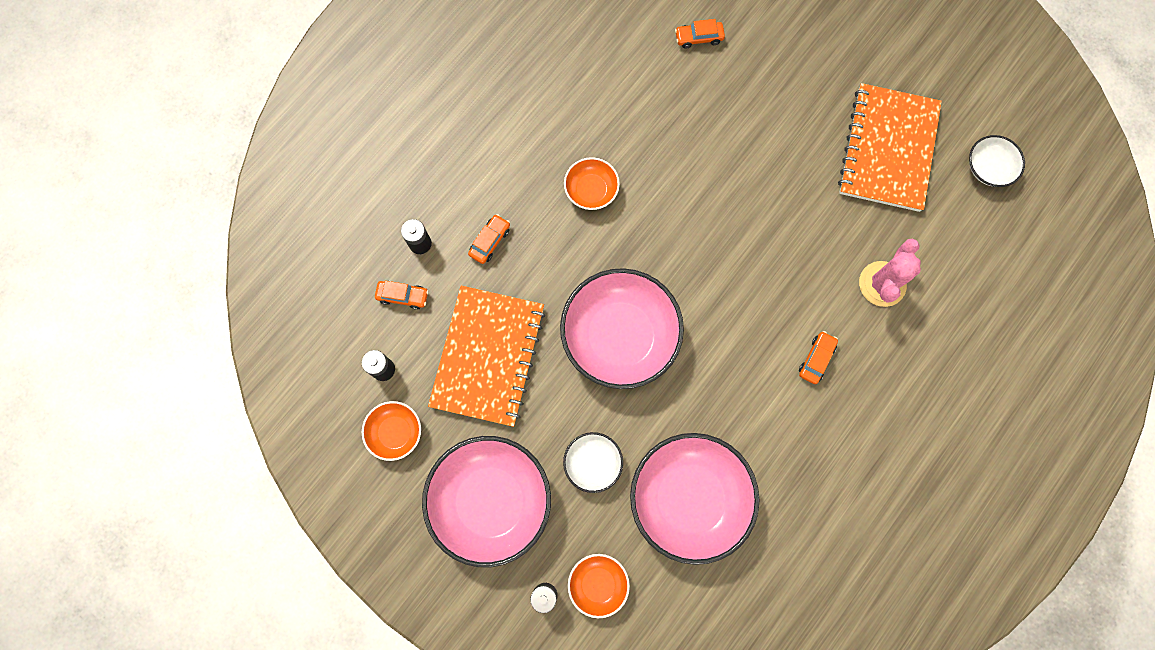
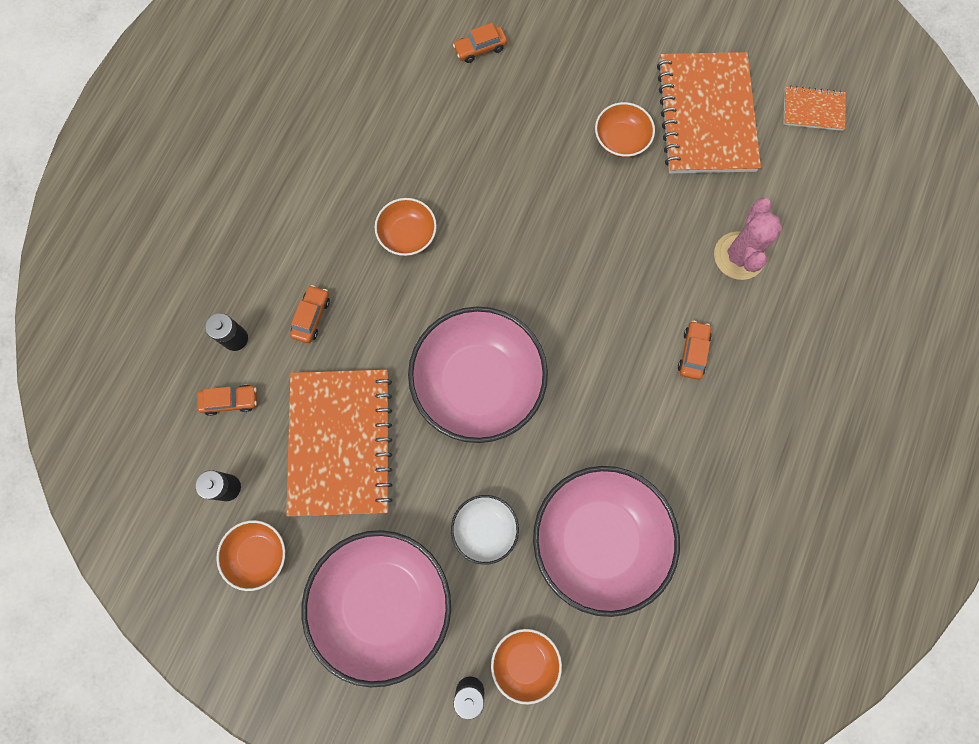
camera: 15 degrees left, 0 degrees up
(804, 152) = (621, 139): none -> orange bowl
(988, 168) = (813, 110): white bowl -> orange notebook

